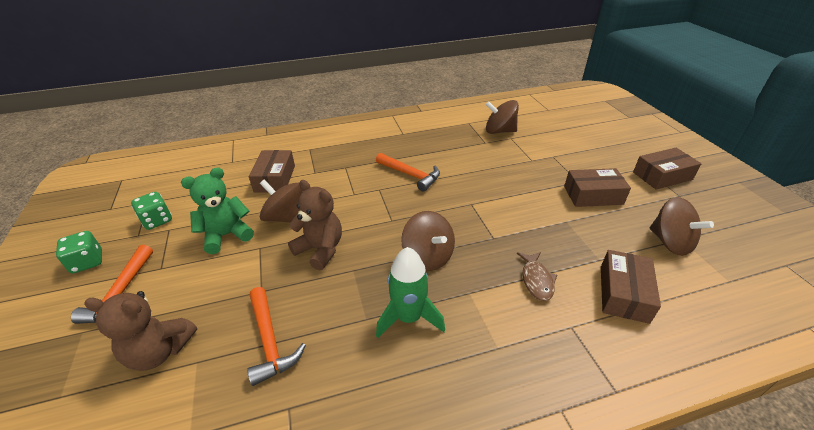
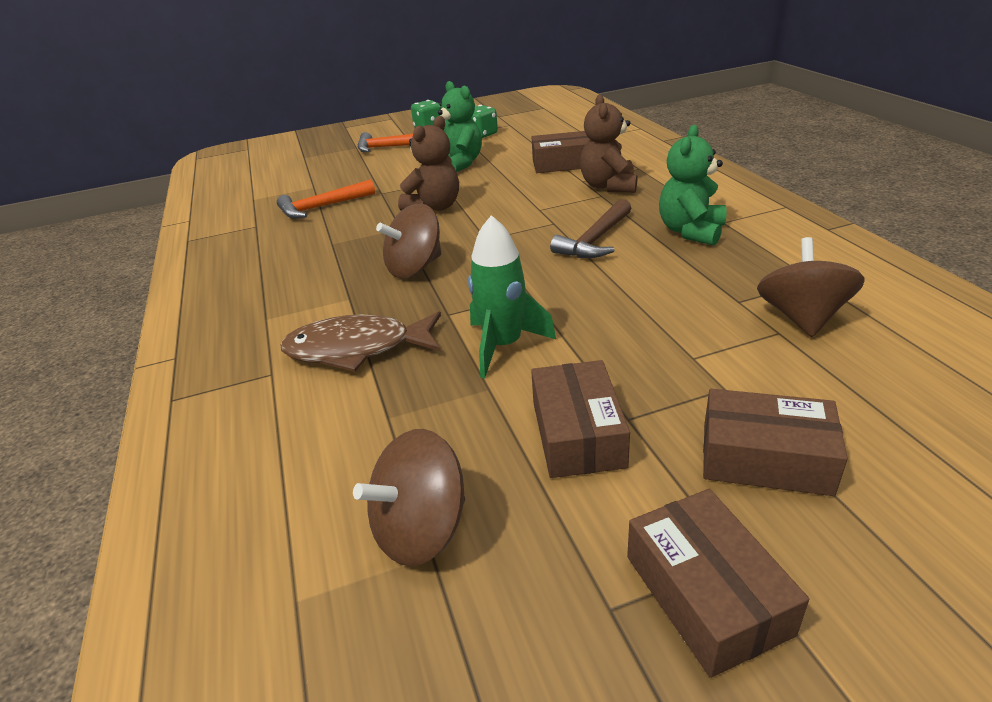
camera: 90 degrees right, 5 degrees down
(160, 351) = (328, 173): brown teddy bear -> brown teddy bear (608, 186)
(286, 217) = (489, 182): brown spinning top -> none
(409, 317) = (325, 264): green rocket -> green rocket (503, 346)
(410, 175) = (595, 240): orange hammer -> brown hammer
(411, 144) = (691, 231): none -> green teddy bear
(536, 280) = (357, 349): brown fish -> brown fish, size x1.69
(623, 293) = (309, 432): brown box -> brown box (765, 458)

